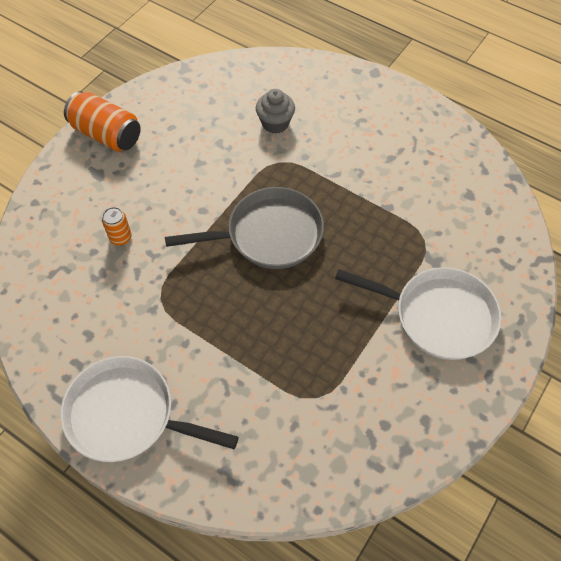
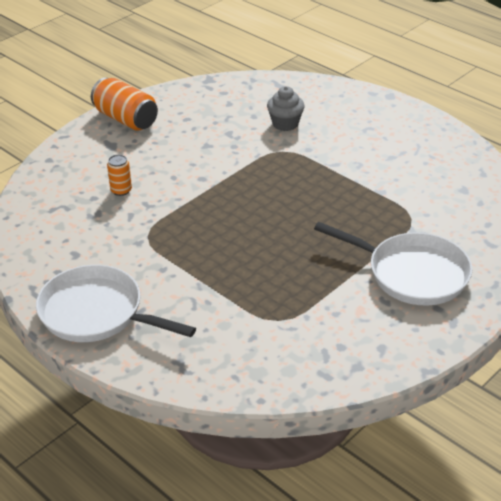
camera: 10 degrees right, 20 degrees down
(268, 235) = (260, 201): grey pan -> none

